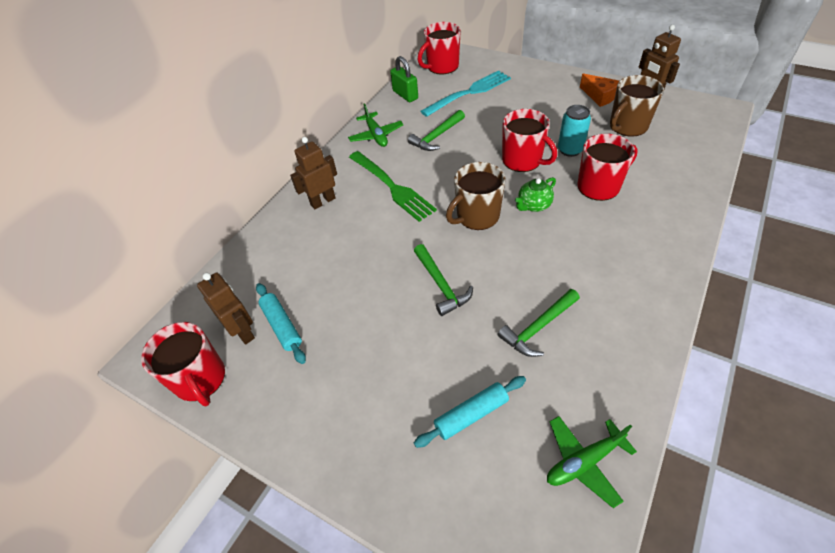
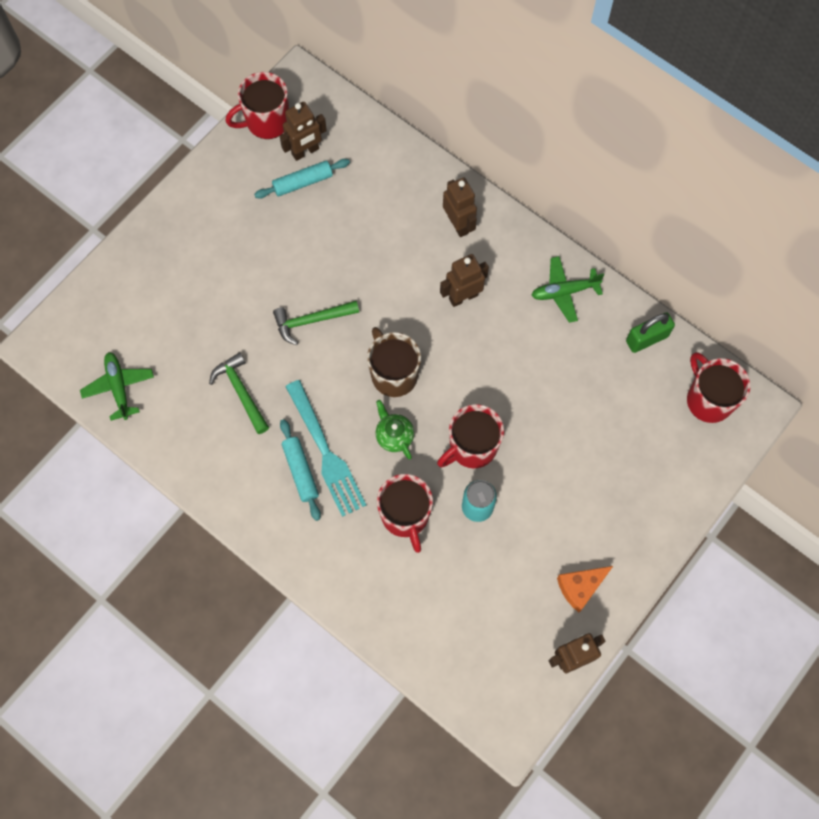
camera: 95 degrees right, 20 degrees up
(392, 187) = (463, 297): green fork -> brown robot
(436, 136) = (544, 361): green hammer -> none
(469, 93) = (631, 421): turquoise fork -> turquoise fork (325, 452)
(471, 415) = (177, 318): turquoise rolling pin -> turquoise rolling pin (300, 471)
(627, 126) = (505, 594): brown mug -> none

